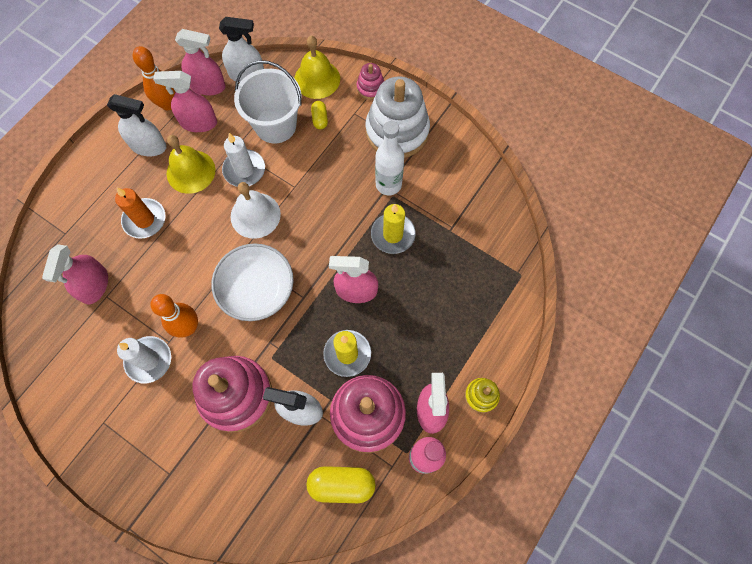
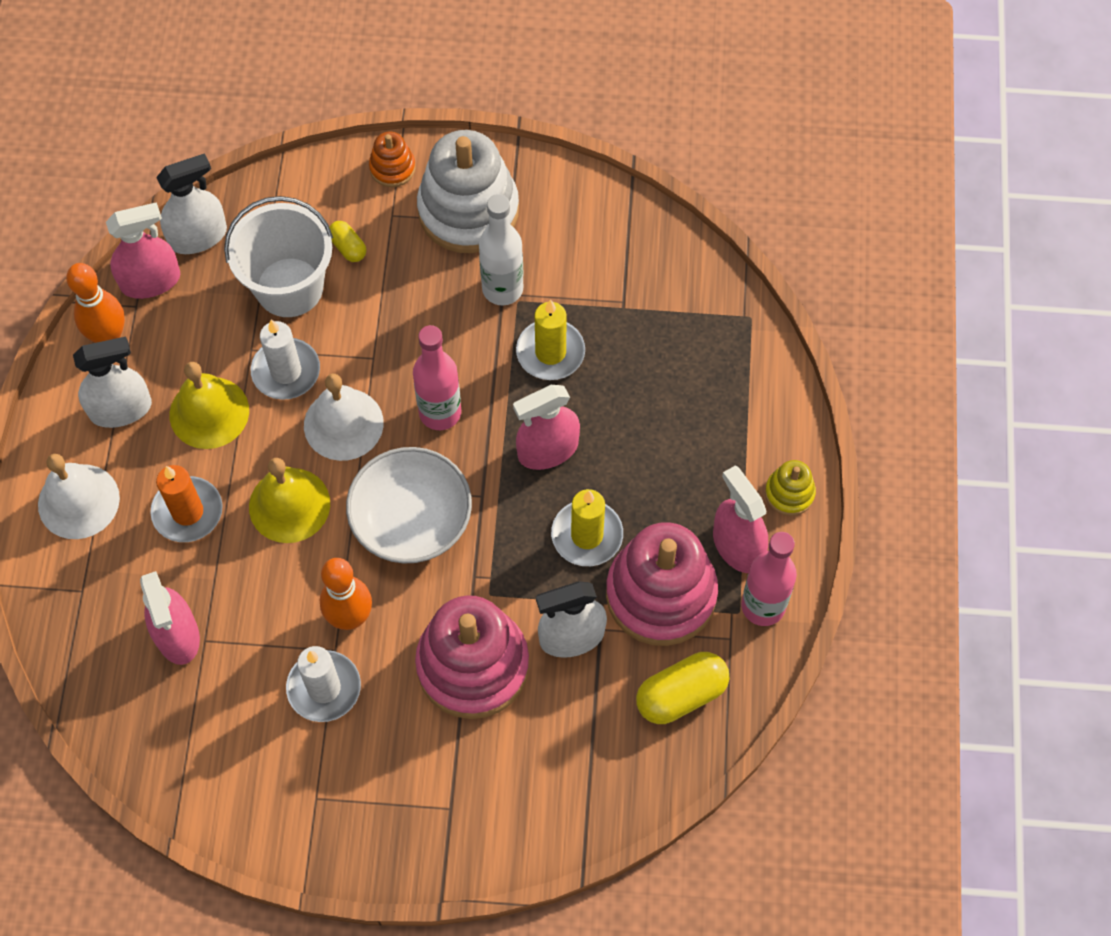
camera: 30 degrees left, 5 degrees down
(95, 184) = (78, 501): none -> white bell
(198, 123) = (173, 339): pink spray bottle -> none
(310, 237) = (440, 412): none -> pink bottle
(317, 79) = (306, 193): yellow bell -> yellow bell (289, 505)
(370, 88) = (392, 168): pink stacking toy -> orange stacking toy

